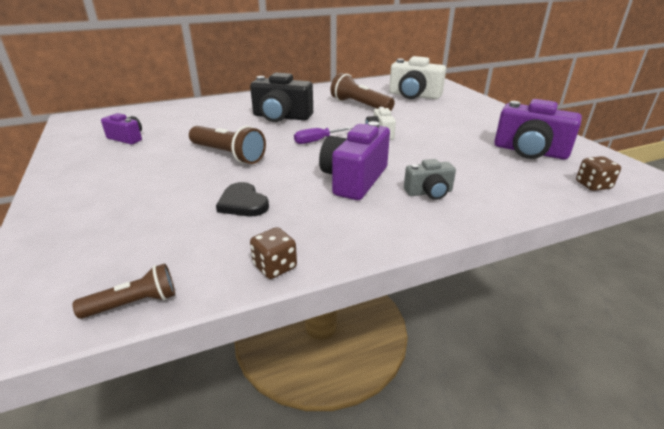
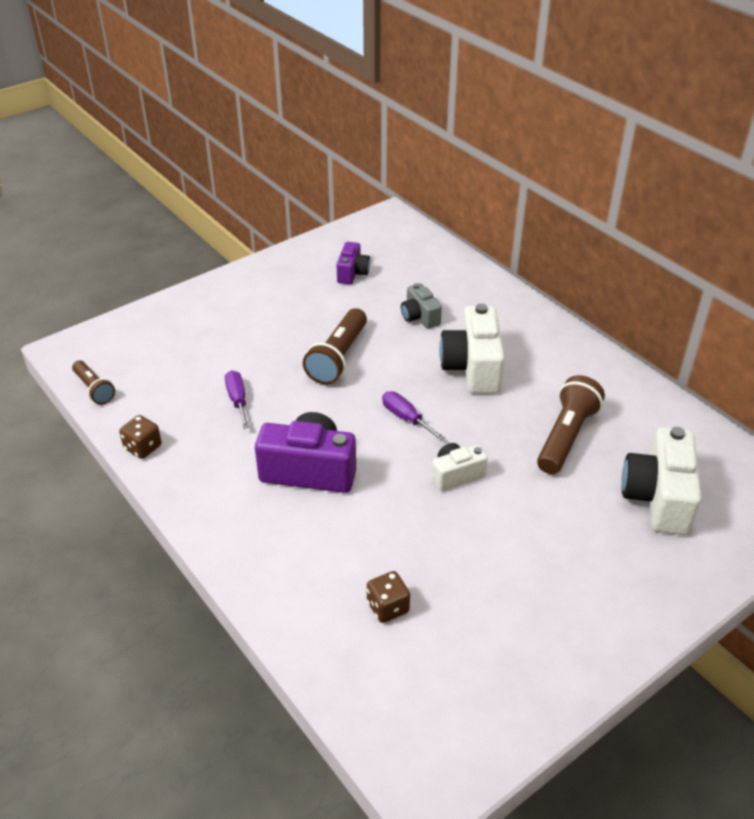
camera: 75 degrees right, 10 degrees up
(243, 203) = (237, 400): black heart -> purple screwdriver
(281, 117) = (472, 367): black camera -> white camera
(429, 192) = (296, 539): grey camera -> grey camera (419, 317)
(530, 151) = (460, 653): purple camera -> none
(593, 185) = (364, 718): brown dice -> brown dice (388, 607)

